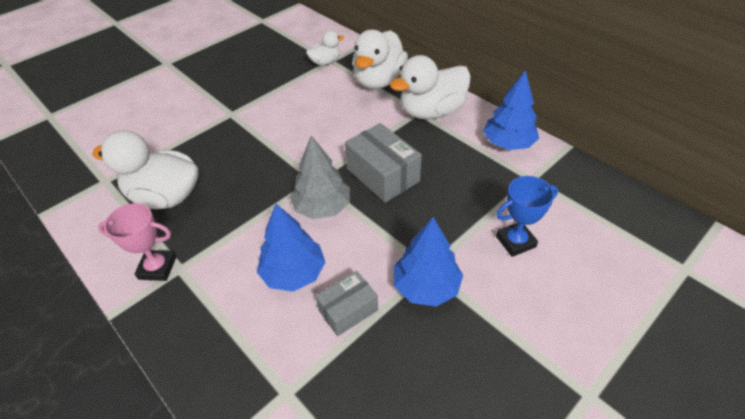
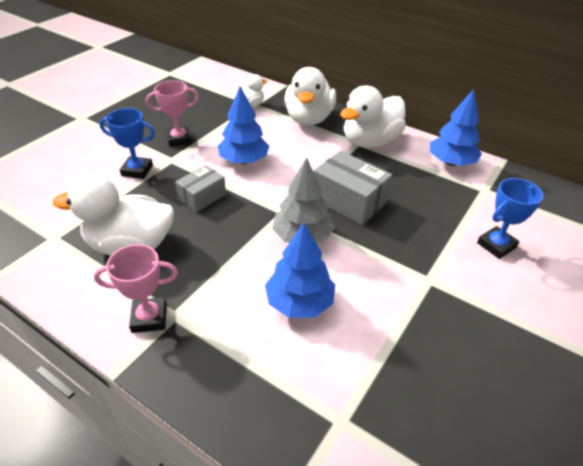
camera: 15 degrees left, 5 degrees down
(196, 122) = (137, 170): none -> blue trophy
(245, 93) = (179, 139): none -> pink trophy
(348, 310) = (369, 329): grey box -> grey box (202, 197)
(426, 286) = (434, 296): blue tree -> blue tree (244, 160)

